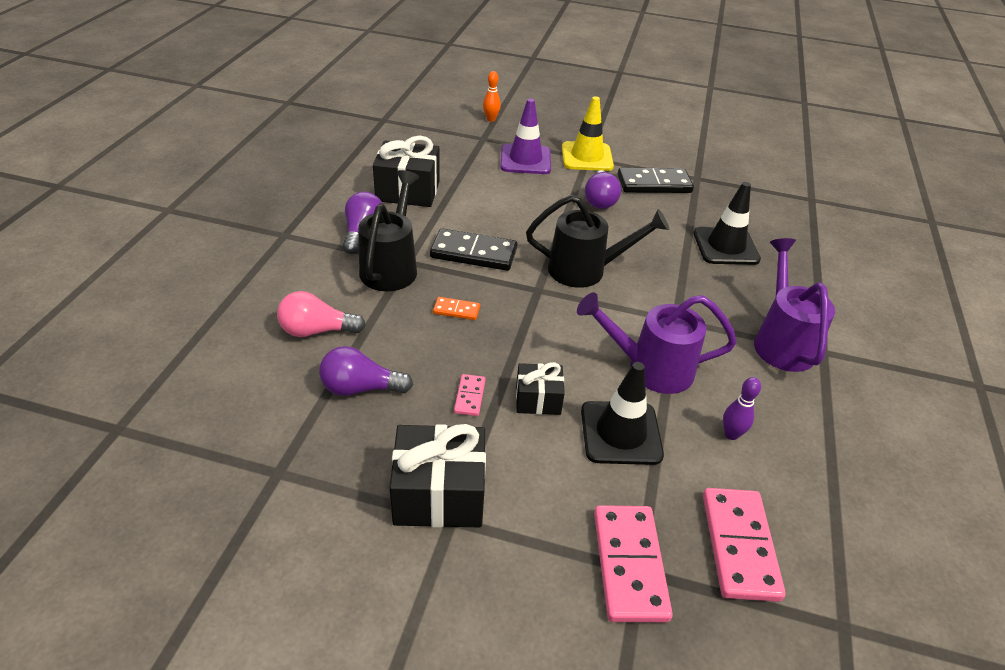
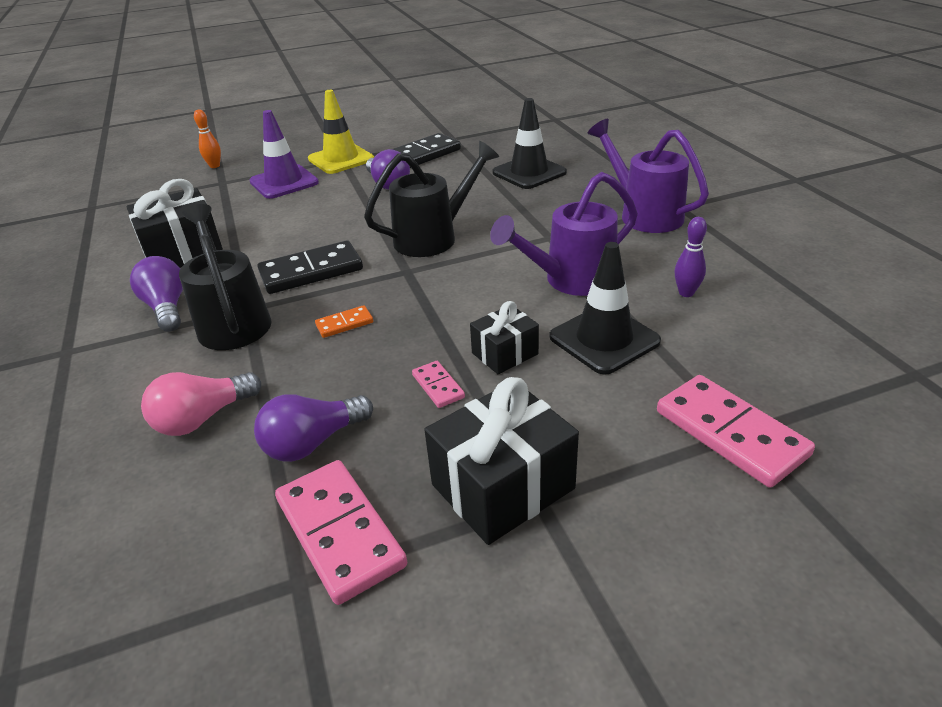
camera: 30 degrees left, 5 degrees down
(739, 545) = (786, 365): pink domino -> pink domino (339, 532)

